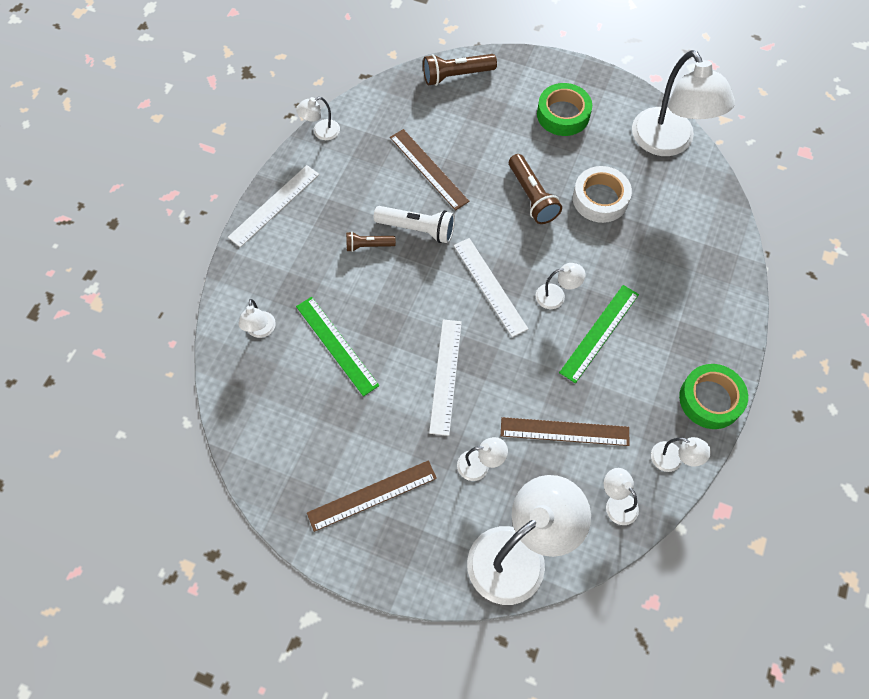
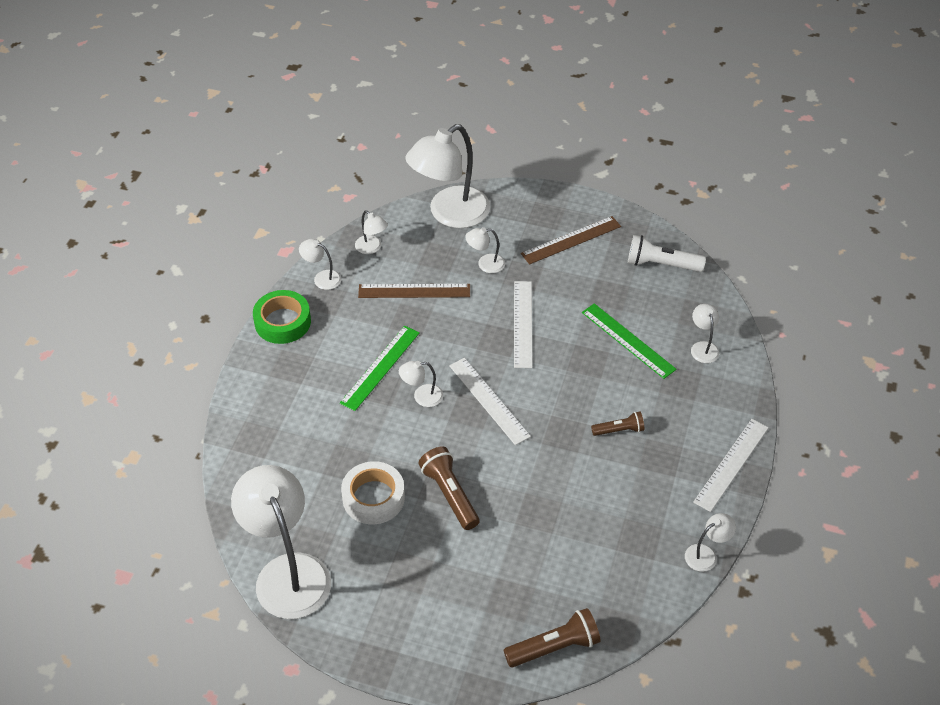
camera: 175 degrees right, 15 degrees down
(417, 229) = (571, 450): white flashlight -> white flashlight (661, 264)
(428, 169) = (570, 518): brown ruler -> none
(563, 114) = (415, 601): green tape -> none

